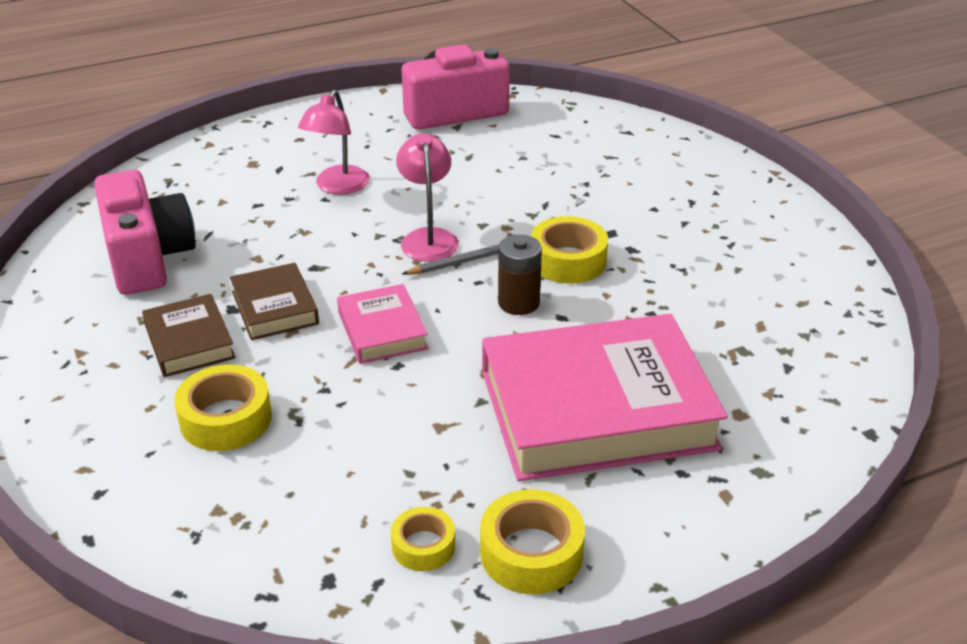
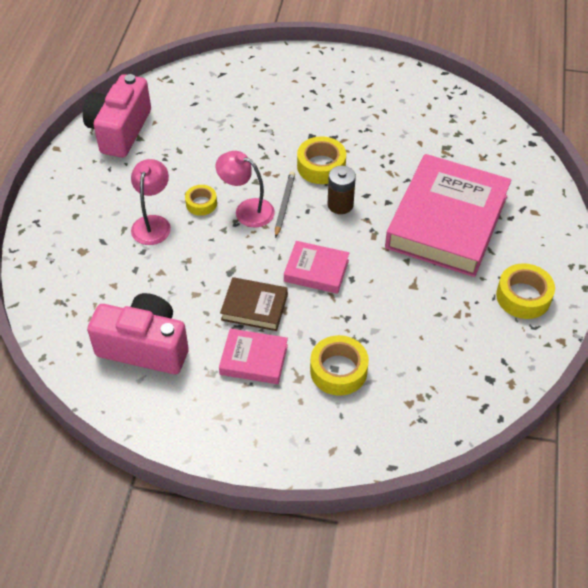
camera: 55 degrees left, 15 degrees up
(189, 342) = (254, 359): brown book -> pink book
(337, 187) = (153, 223): pink lamp -> pink lamp turned 135 degrees counterclockwise
(423, 546) = (492, 333): yellow tape -> yellow tape (201, 203)

